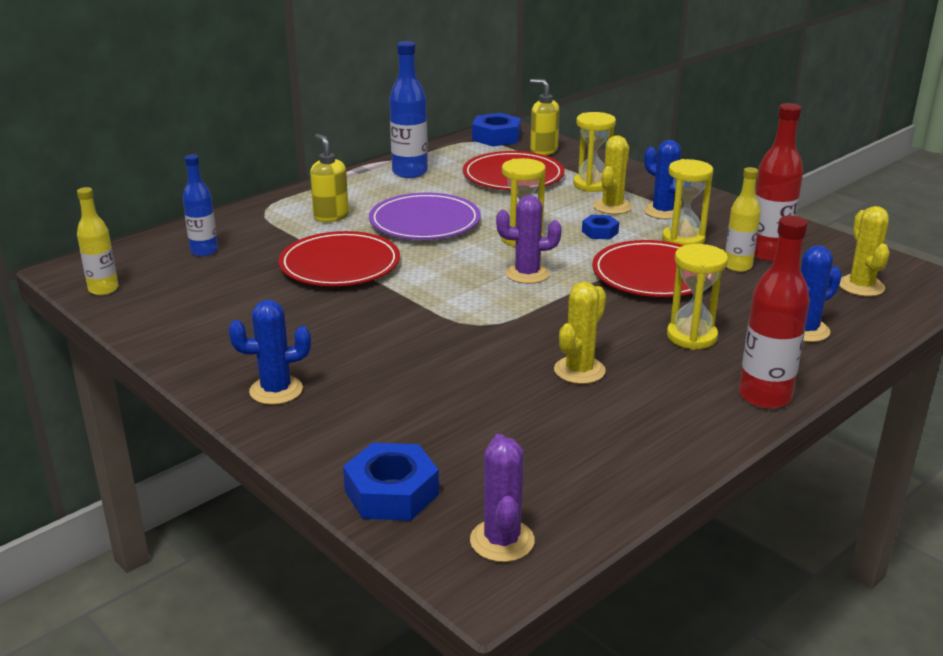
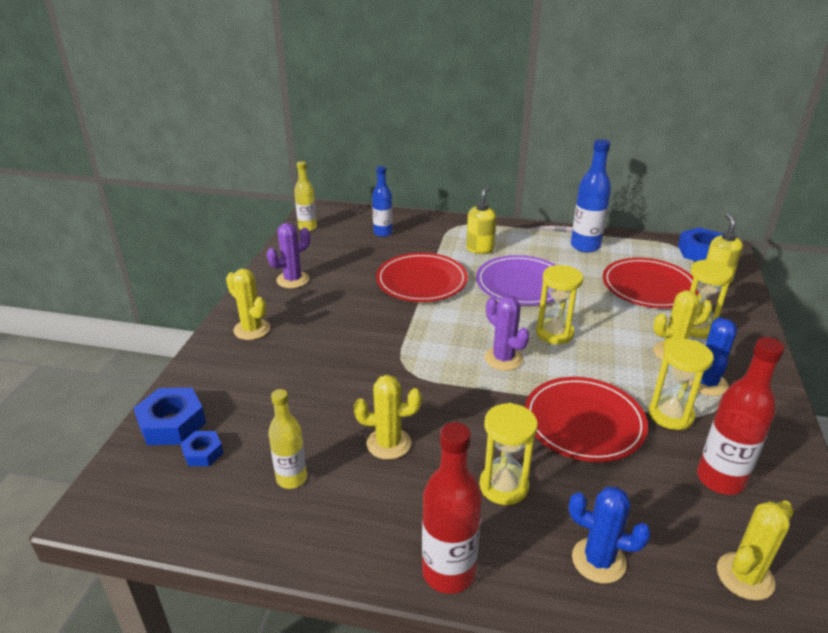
camera: 55 degrees right, 5 degrees up
(276, 390) = (252, 329): blue cactus -> yellow cactus
(502, 541) = (145, 496): purple cactus -> purple cactus (293, 280)
(600, 232) = (618, 365): blue nut -> blue nut (203, 453)
(737, 266) = (667, 468): yellow bottle -> yellow bottle (291, 478)

